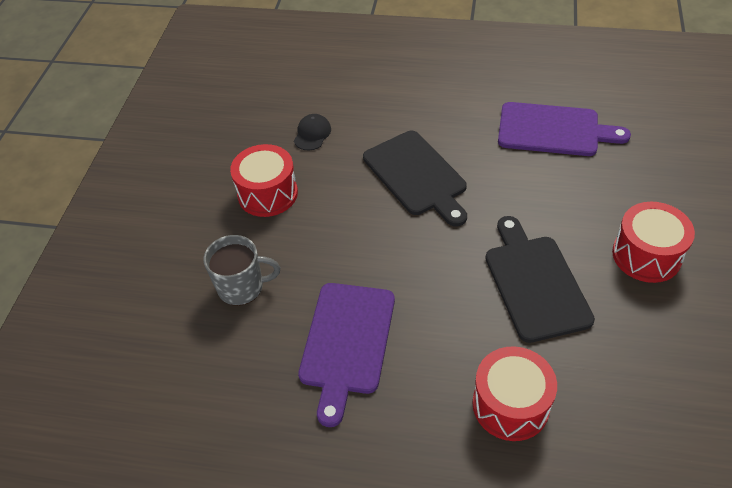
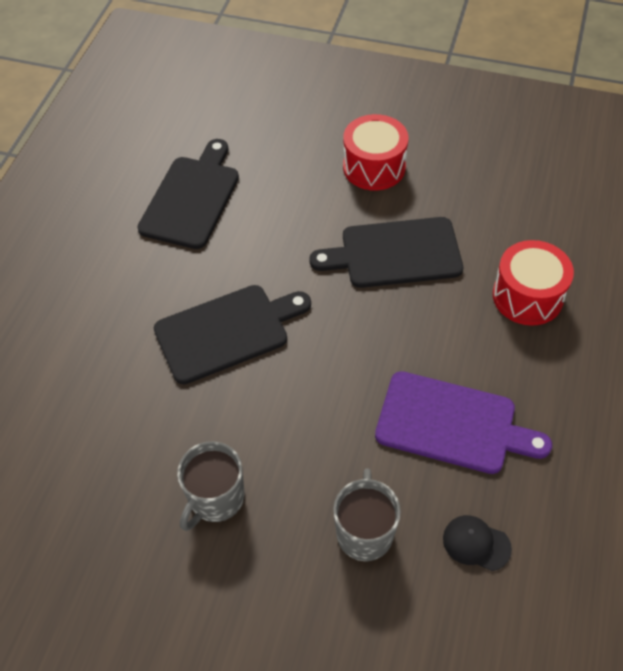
camera: 85 degrees left, 5 degrees up
(267, 194) = (216, 498): red drum -> grey mug
(312, 134) = (119, 439): black cap -> black cap (476, 543)
(553, 130) = (191, 198): purple cutting board -> black cutting board

